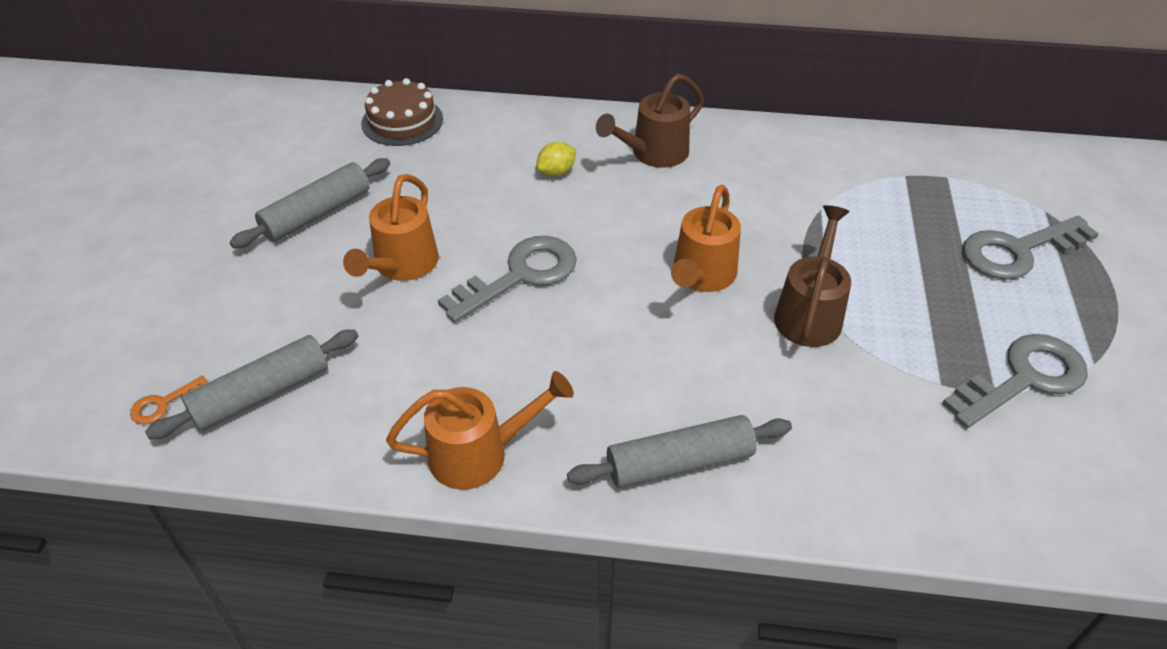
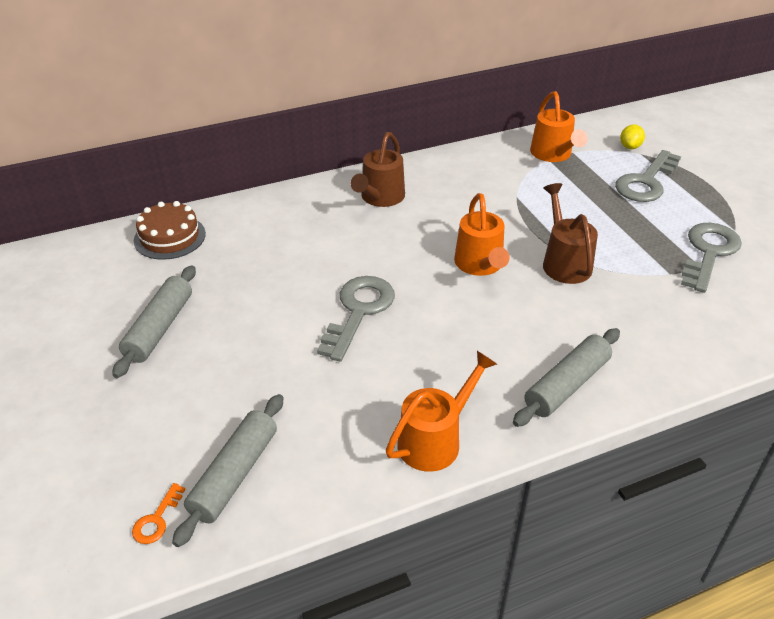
camera: 30 degrees left, 5 degrees down
(401, 266) = (264, 339): orange watering can -> orange watering can (553, 155)
(556, 172) = (322, 233): yellow lemon -> yellow lemon (630, 147)

